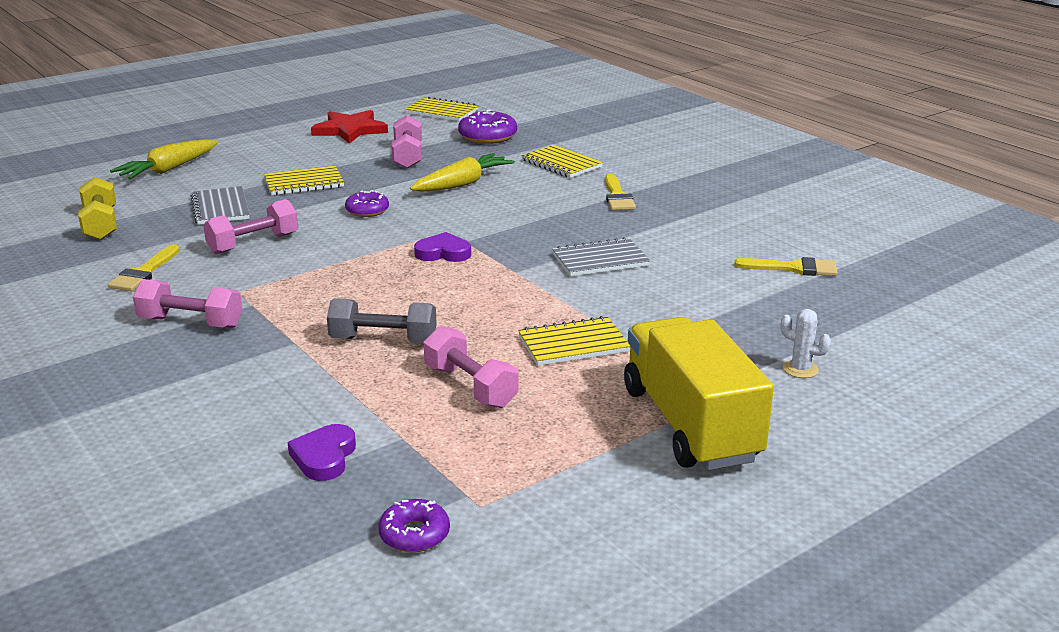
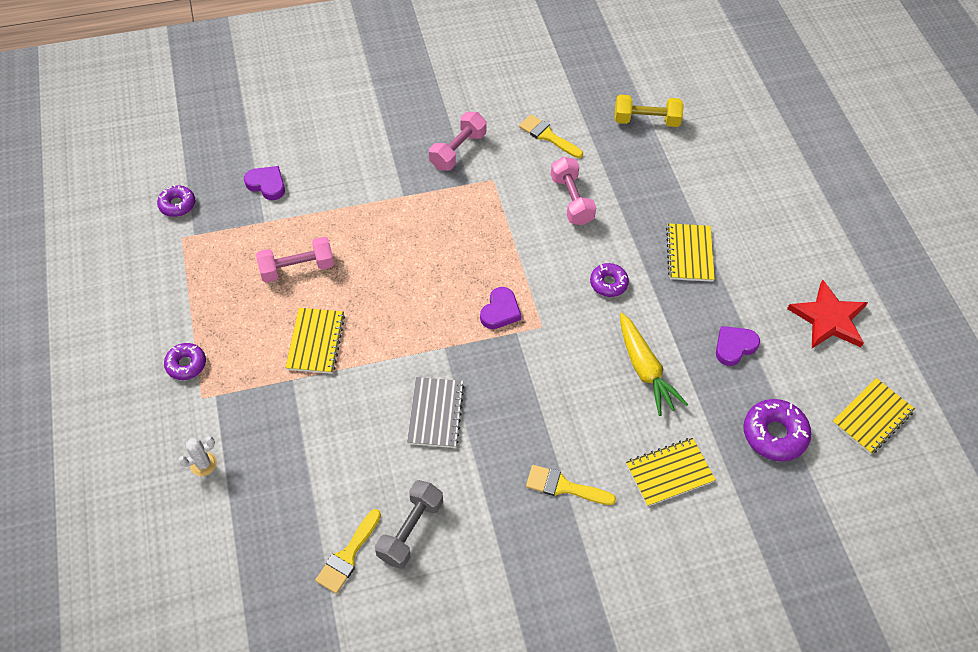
camera: 110 degrees right, 30 degrees up
(168, 169) = (755, 170): yellow carrot -> none
(220, 208) = (652, 191): grey notebook -> none
(383, 340) = (380, 240): grey dumbbell -> grey dumbbell (410, 530)
(407, 156) = (734, 346): pink dumbbell -> purple heart
(690, 424) = (186, 364): yellow truck -> purple donut

